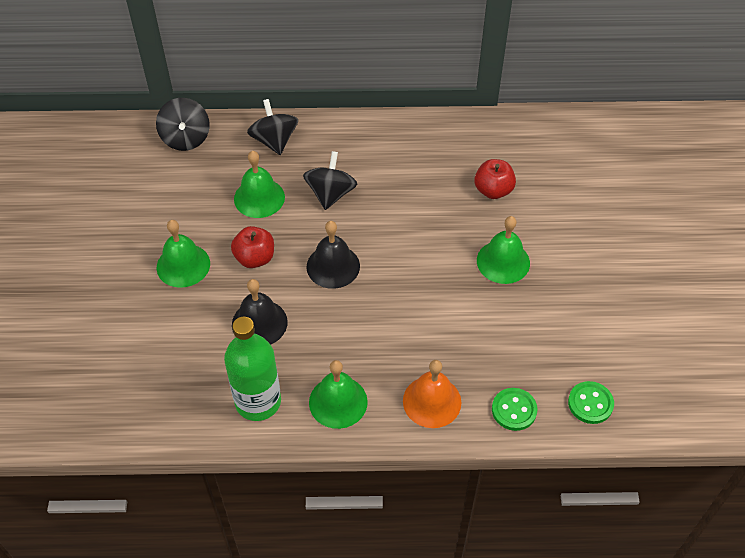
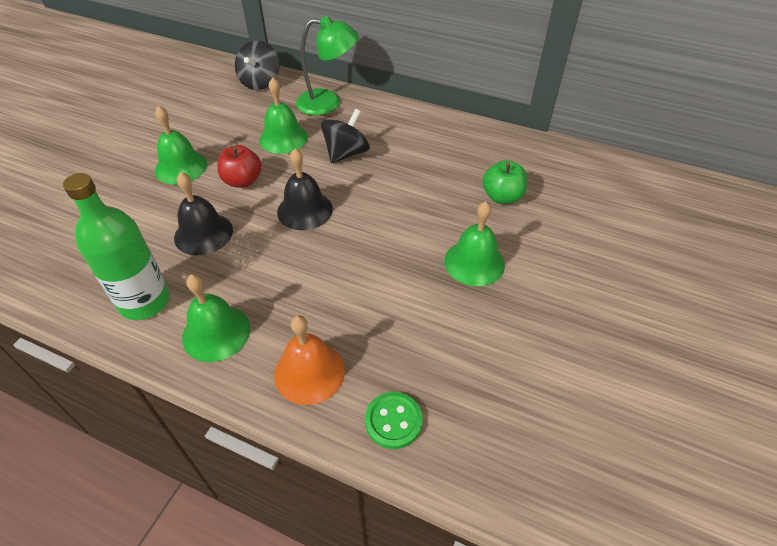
camera: 25 degrees right, 5 degrees down
(274, 141) = (328, 103): black spinning top -> green lamp
(493, 190) = (502, 197): red apple -> green apple
(590, 403) = (490, 453): green button -> none

